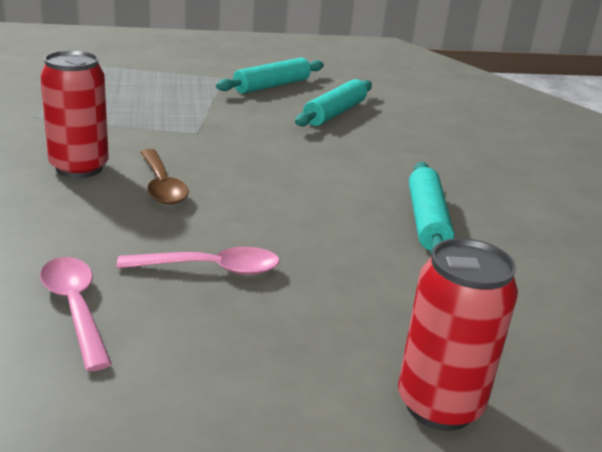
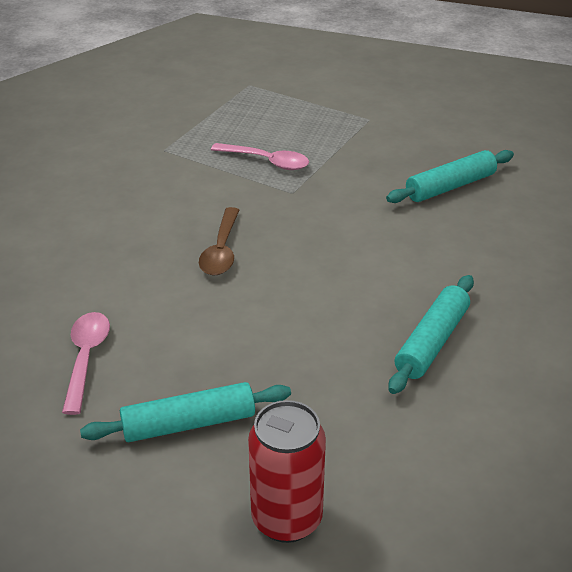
camera: 30 degrees right, 10 degrees up
(79, 168) = (167, 218): red can -> none
(211, 269) = (203, 347): pink spoon -> pink spoon (267, 161)
(272, 86) = (412, 137): turquoise rolling pin -> turquoise rolling pin (189, 423)

